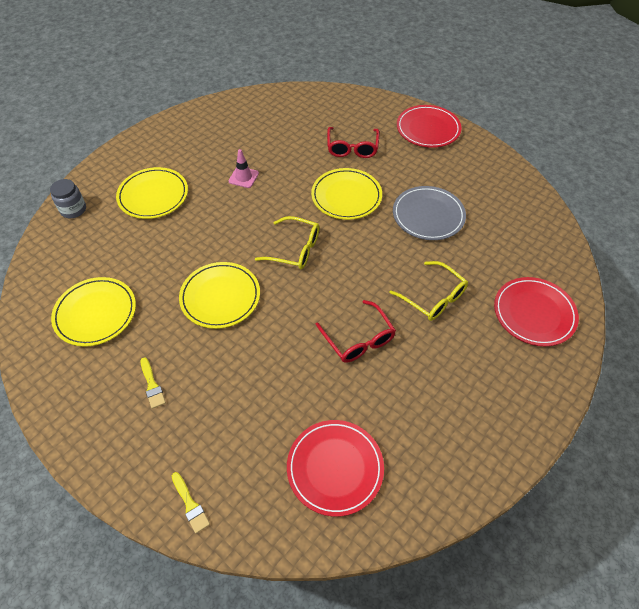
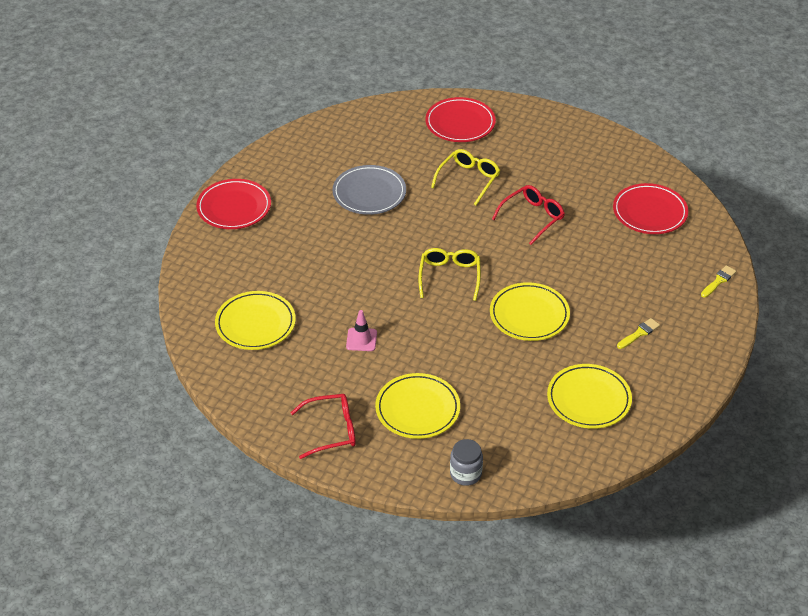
camera: 105 degrees left, 10 degrees down
(346, 196) = (363, 253): yellow plate -> yellow plate (255, 323)
(352, 148) = (284, 261): red glasses -> red glasses (331, 430)

